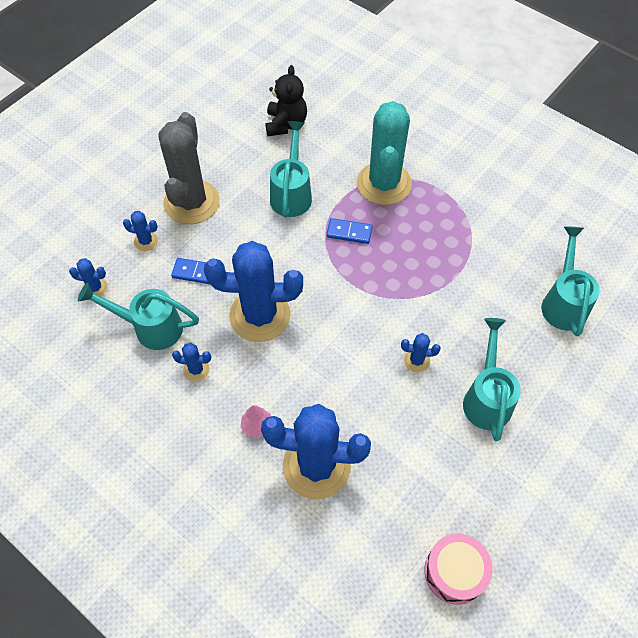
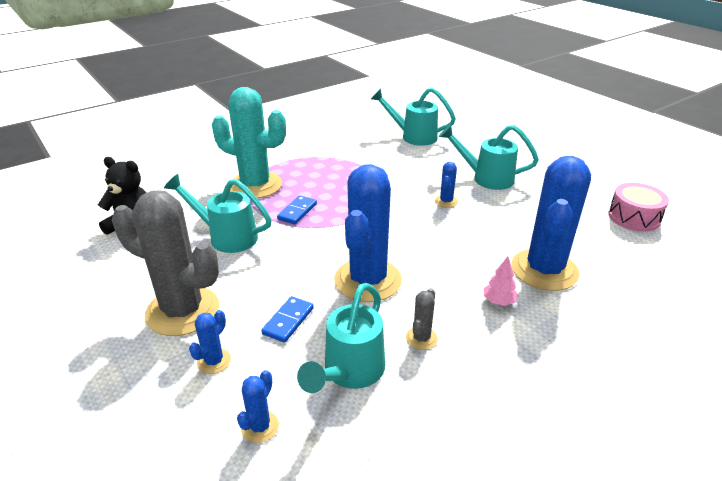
camera: 75 degrees left, 25 degrees down
(196, 369) = (421, 338): blue cactus -> grey cactus

